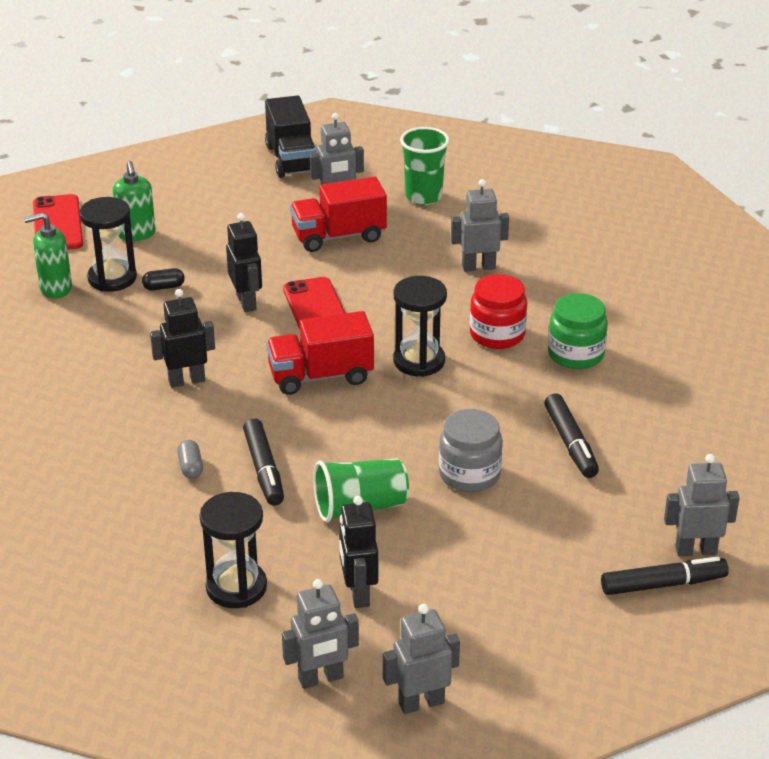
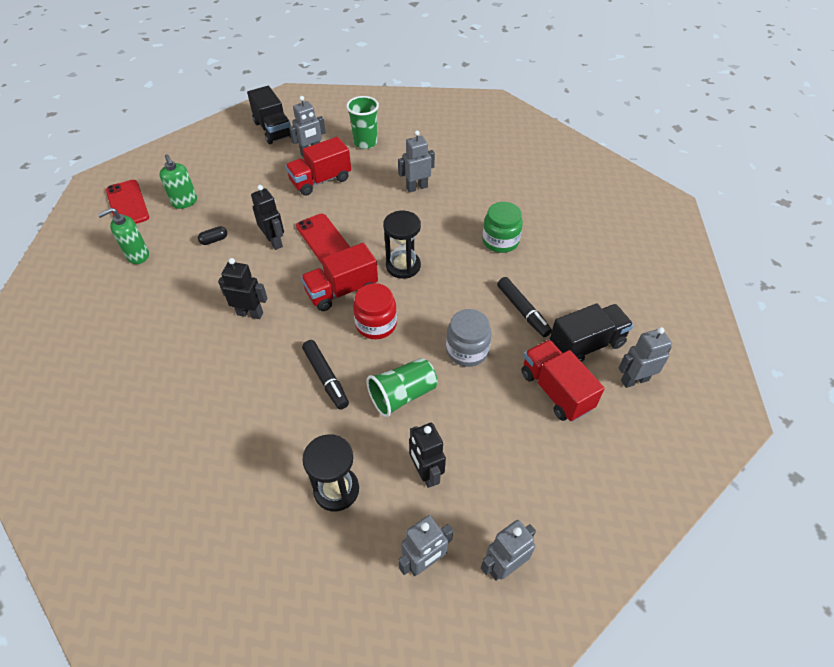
camera: 15 degrees left, 15 degrees up
(112, 278) = (176, 240): black hourglass -> none
(186, 380) = (250, 313): black robot -> black robot turned 45 degrees clockwise
(190, 467) = (273, 387): grey capsule -> none
(497, 334) = (446, 236): red jar -> red jar (376, 324)
(575, 541) = (555, 390): none -> red truck
(645, 498) = (586, 344): none -> black truck
(663, 584) = (626, 414): black marker -> none

